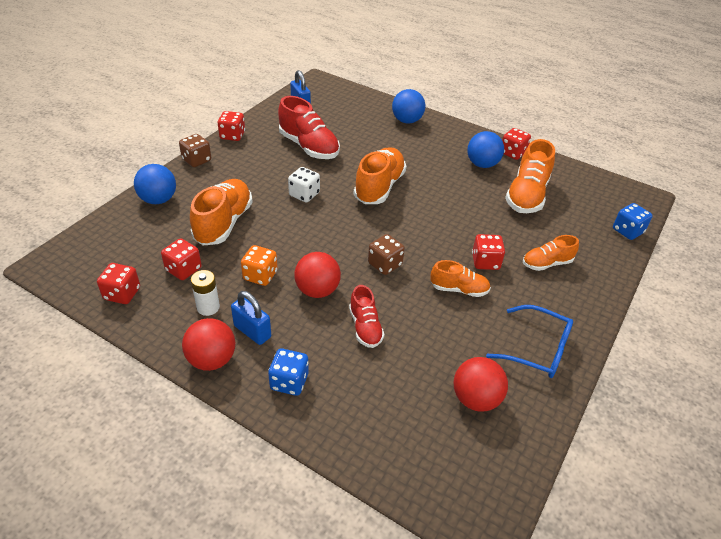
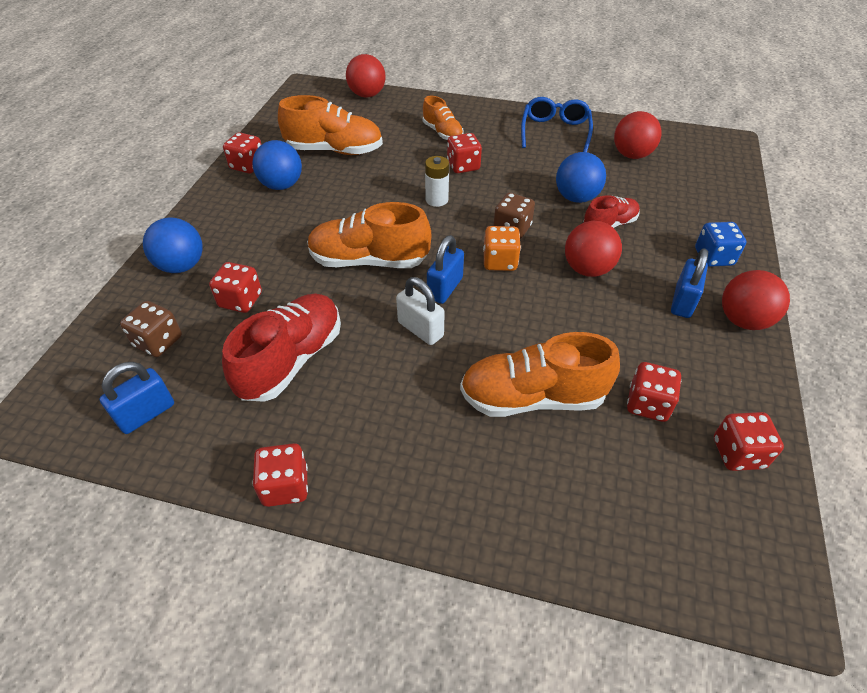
camera: 105 degrees left, 5 degrees up
(158, 200) = (529, 515): blue ball -> blue ball (576, 197)
(197, 160) = (389, 511): brown dice -> brown dice (158, 342)
(208, 307) = (684, 352): white battery -> white battery (436, 200)
(260, 275) = (601, 323): orange dice -> orange dice (500, 261)
(304, 194) = (420, 329): white dice -> white padlock
(335, 213) = (445, 288): none -> blue padlock
(366, 136) = (240, 300): none -> red dice
(459, 289) = (514, 177): orange shoe -> none
(627, 231) = (367, 95): blue dice -> red ball

